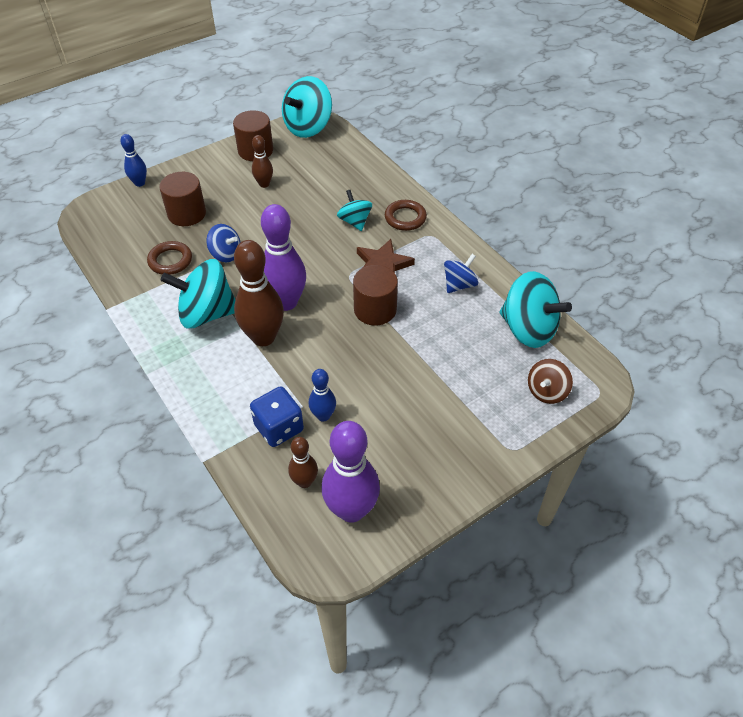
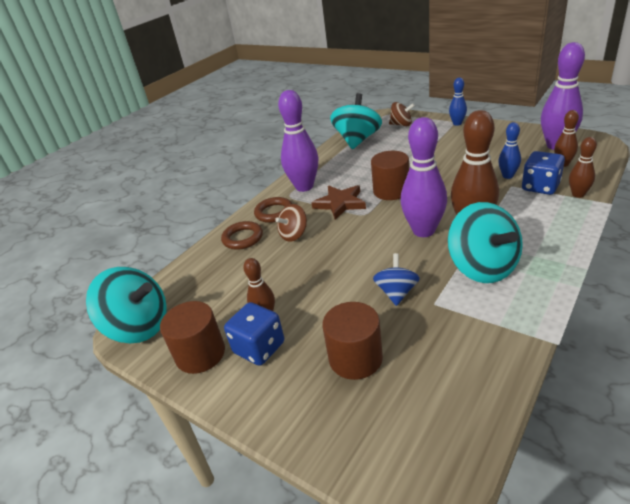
camera: 105 degrees left, 15 degrees down
(139, 183) = (322, 452): blue bowling pin -> blue bowling pin (457, 123)
(170, 261) = (441, 330): brown ring -> brown ring (242, 238)
(236, 175) = (259, 348): none -> blue dice
(239, 447) = (578, 194): none -> brown bowling pin
(355, 221) = (294, 235): turquoise spinning top -> brown spinning top
(440, 250) = (304, 187): none -> purple bowling pin
(459, 285) = (336, 170): blue spinning top -> none

